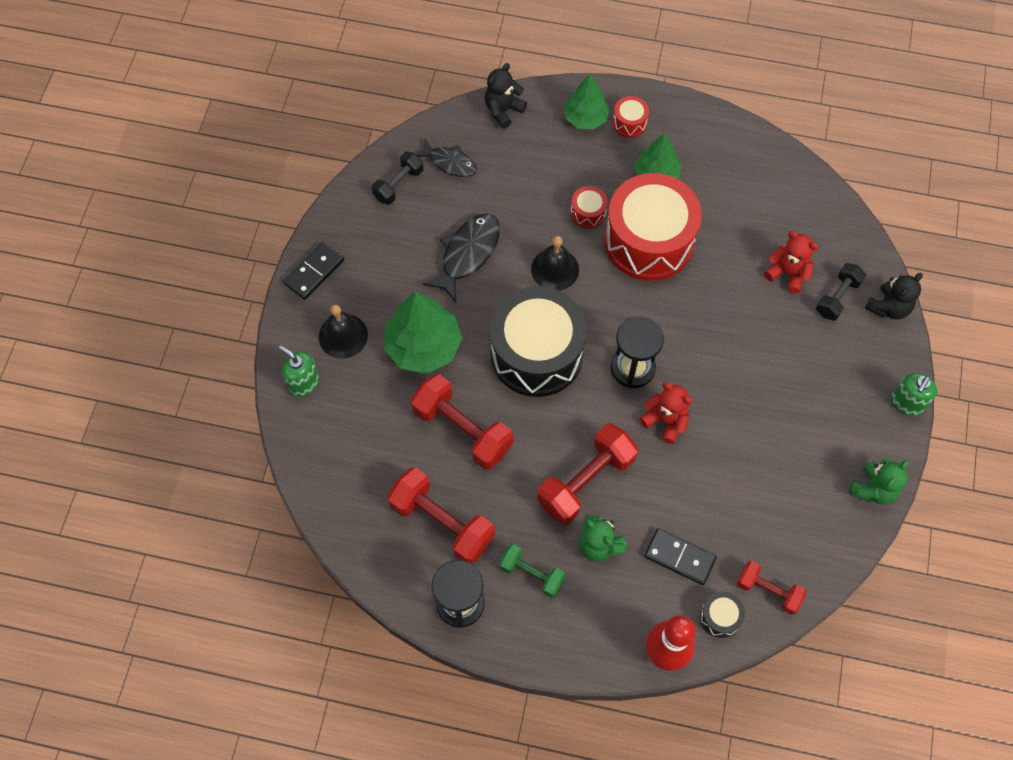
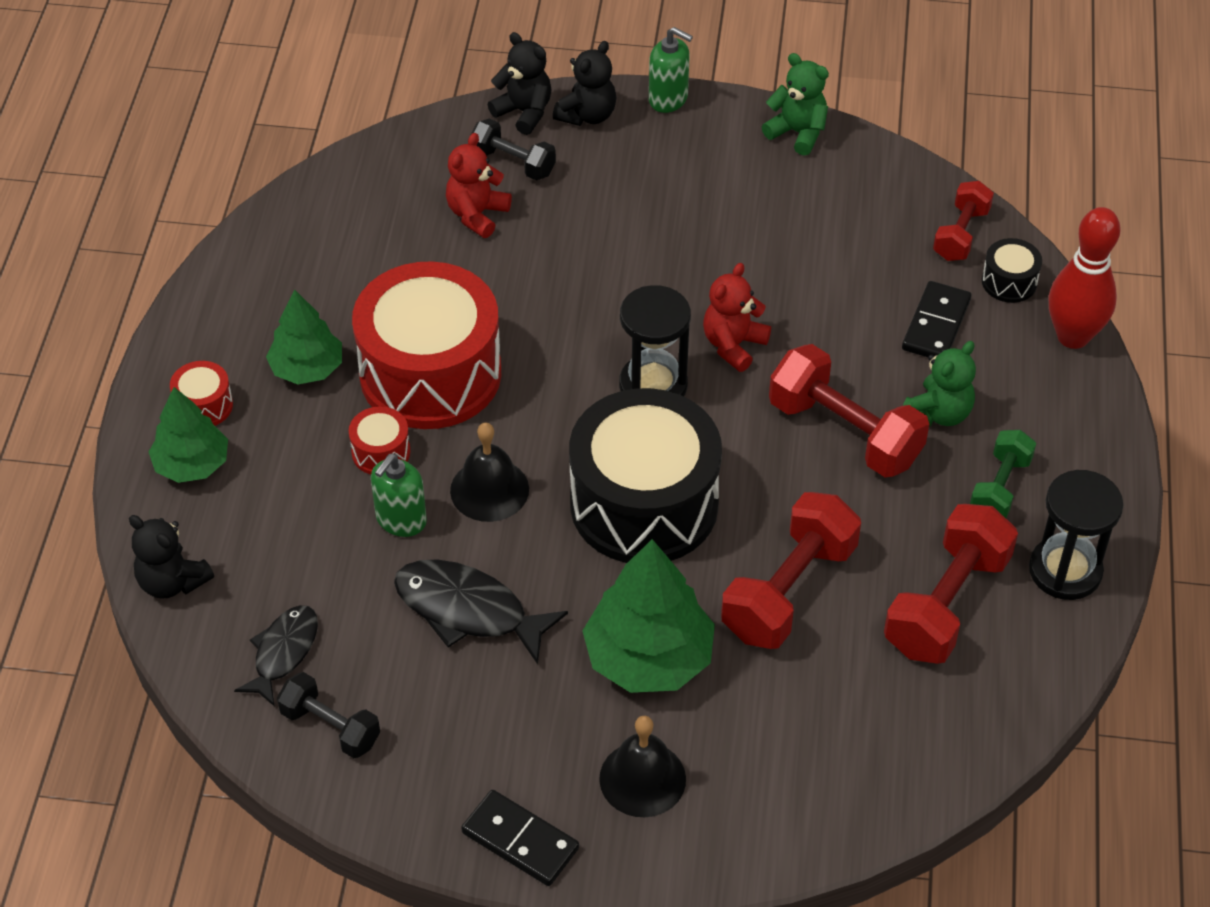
camera: 95 degrees left, 15 degrees down
(304, 383) = (740, 827): green soap dispenser -> green soap dispenser (401, 520)
(887, 348) = (587, 115): none -> black teddy bear

